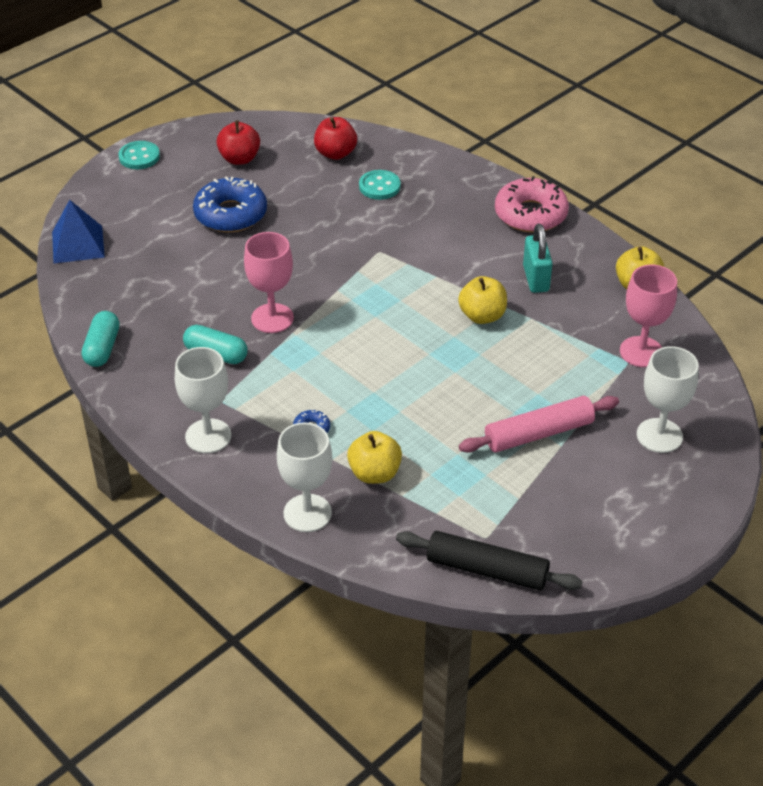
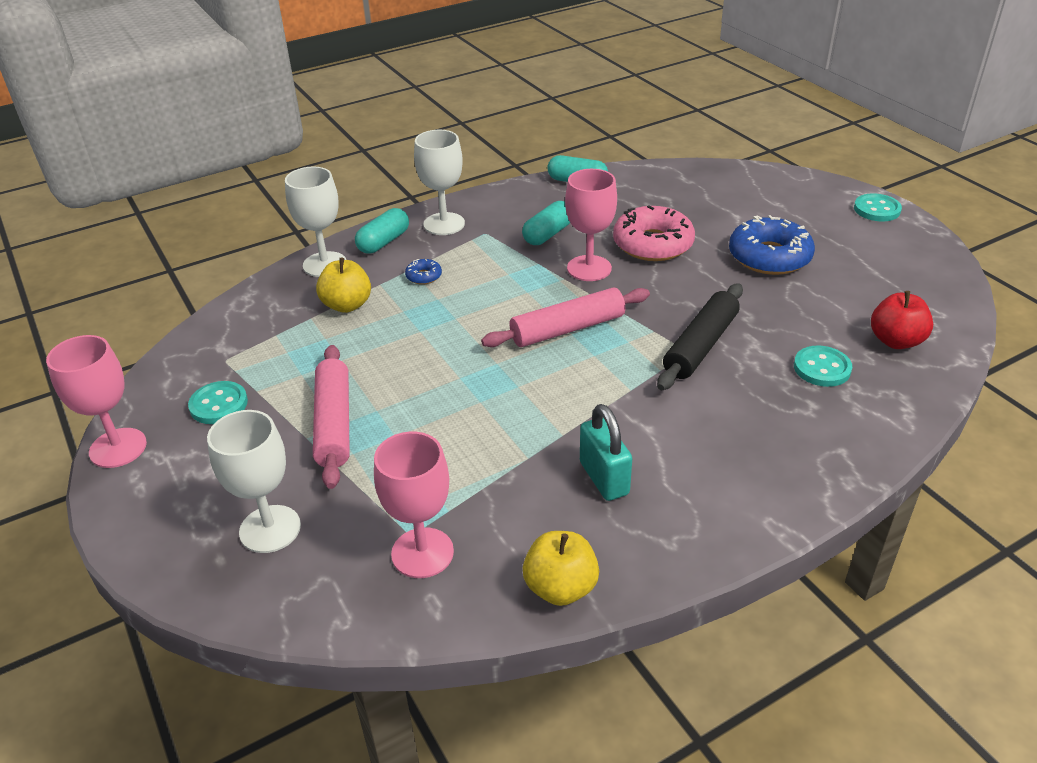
camera: 105 degrees right, 5 degrees down
(78, 244) = (728, 174): blue pyramid -> none
(239, 159) = (878, 270): red apple -> none
(253, 476) = (384, 242): none -> turquoise capsule
(369, 319) = (567, 329): none -> pink rolling pin
(482, 316) = (545, 415): yellow apple -> none
(487, 570) = (188, 354): black rolling pin -> black rolling pin (700, 346)
(530, 214) = (750, 503): pink donut -> pink donut (653, 244)
(536, 278) = (604, 478): turquoise padlock -> turquoise padlock turned 60 degrees clockwise
(546, 517) = (219, 404): none -> turquoise button
(624, 566) = (118, 448): none -> pink goblet

